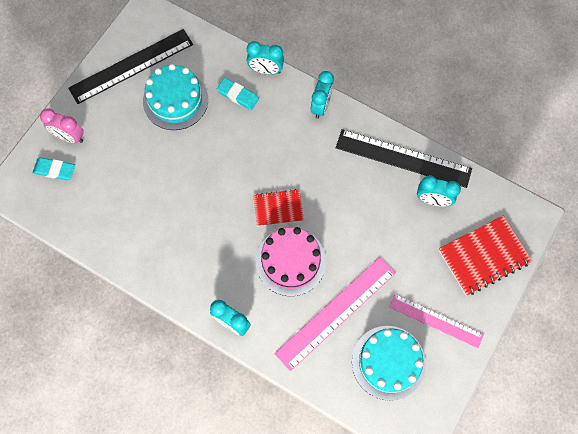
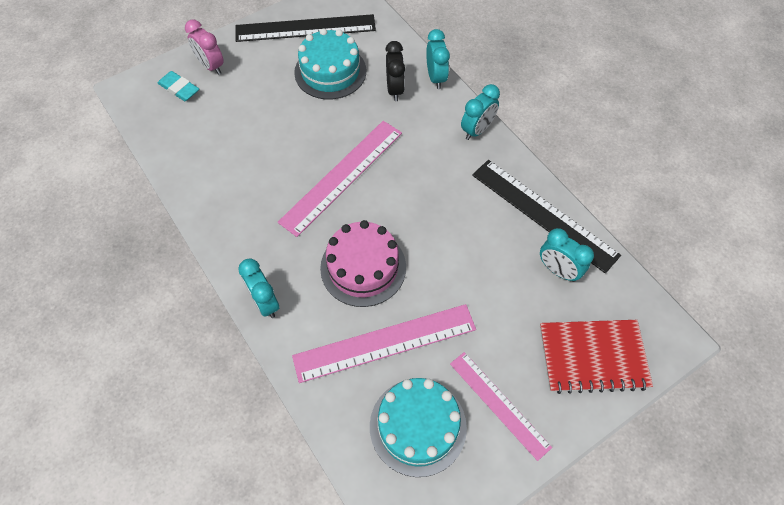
camera: 25 degrees right, 10 degrees down
(235, 192) = (342, 176): none -> pink ruler
(238, 95) = (395, 89): turquoise eraser -> black clock
(265, 70) = (436, 78): turquoise clock -> turquoise clock turned 135 degrees counterclockwise
(278, 208) = (378, 209): red notebook -> none

